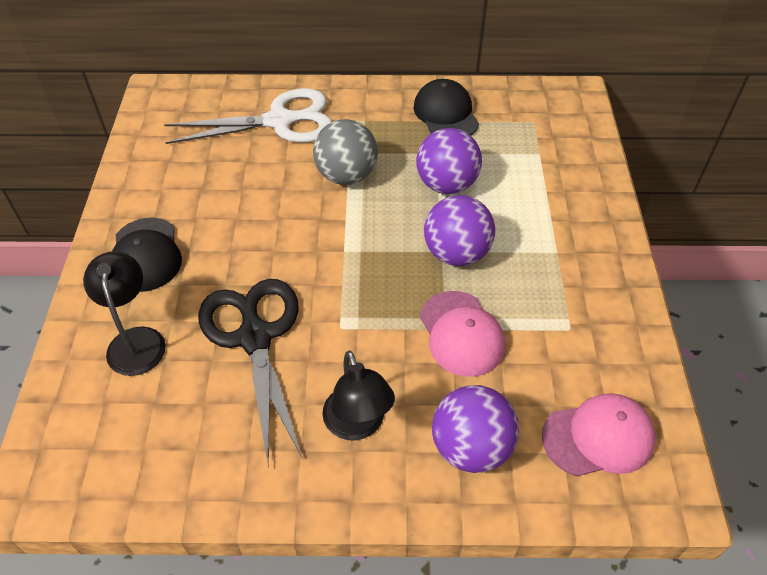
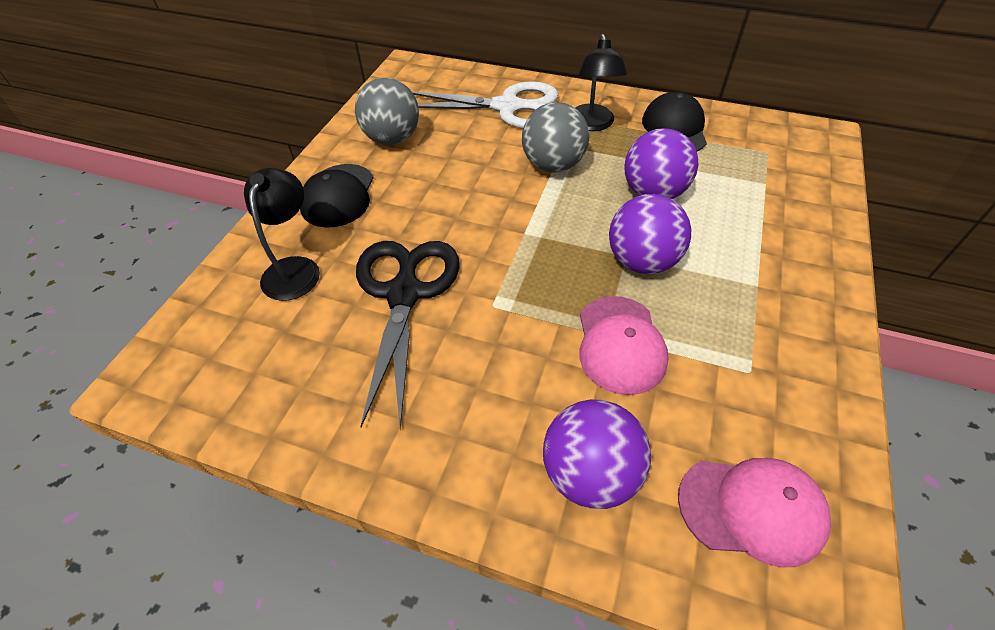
camera: 20 degrees right, 0 degrees up
(175, 180) = (392, 139): none -> grey ball
(357, 425) = (472, 410): black lamp -> black lamp (592, 124)

